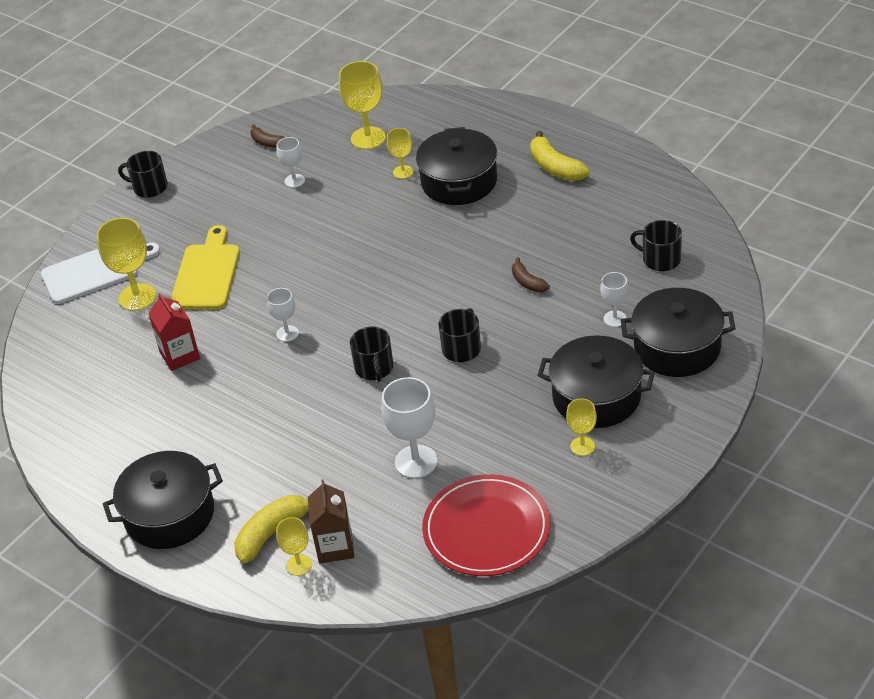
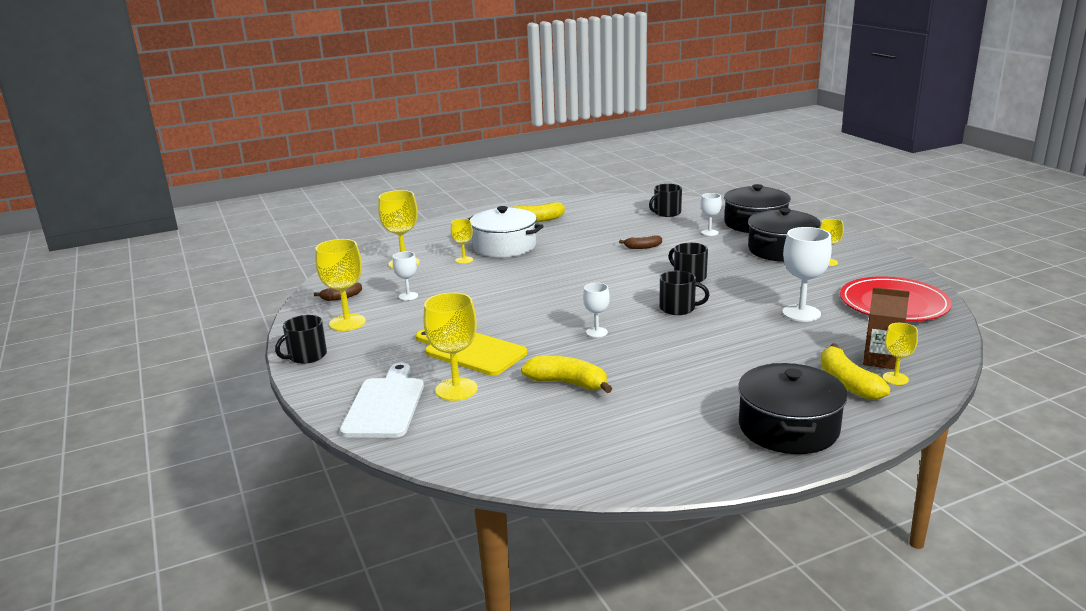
camera: 65 degrees left, 20 degrees down
(180, 355) = (568, 383): red carton -> yellow banana
(220, 175) = (347, 323): none -> yellow goblet
(459, 181) = (504, 246): black pot -> white pot

